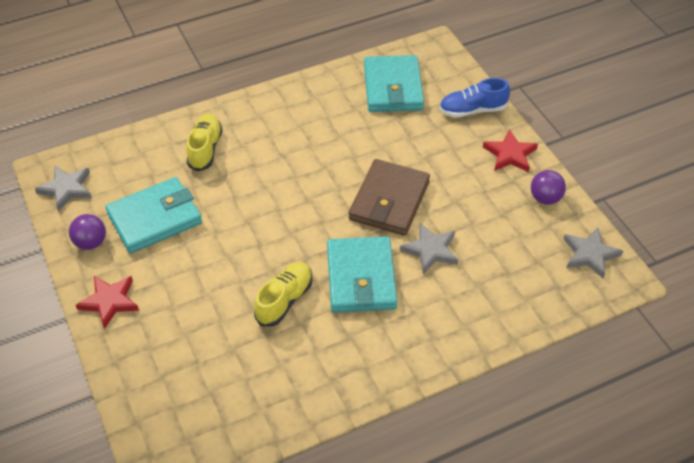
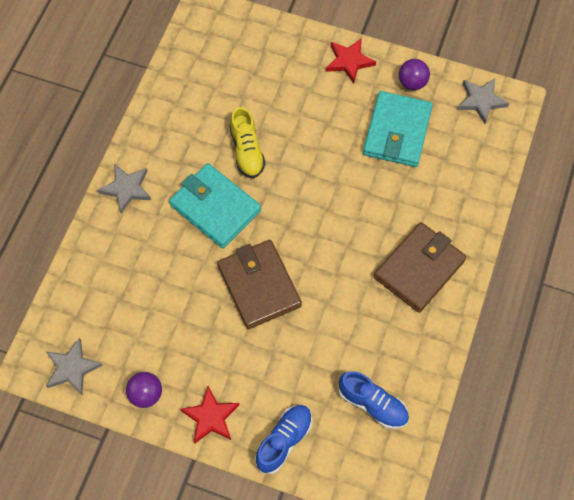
camera: 135 degrees right, 15 degrees up
(205, 149) = (437, 211): yellow shoe -> none
(266, 128) = (419, 269): none -> brown wallet
(393, 88) = (373, 404): turquoise wallet -> blue shoe
(431, 250) = (189, 270): grey star -> grey star (126, 189)

